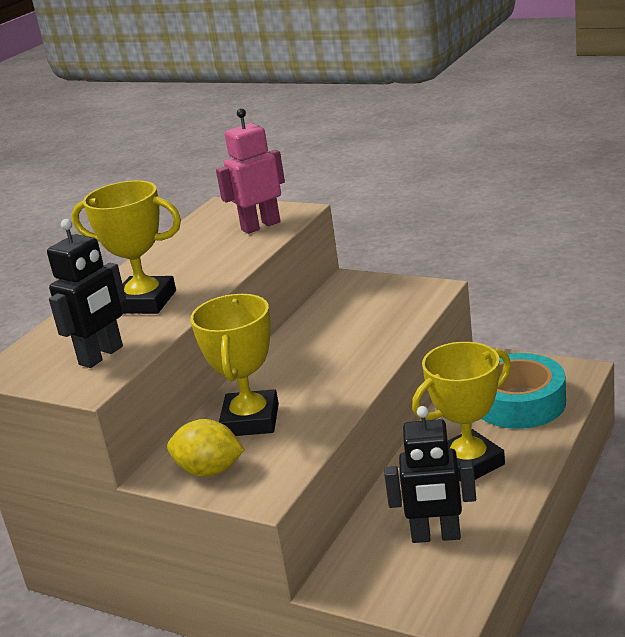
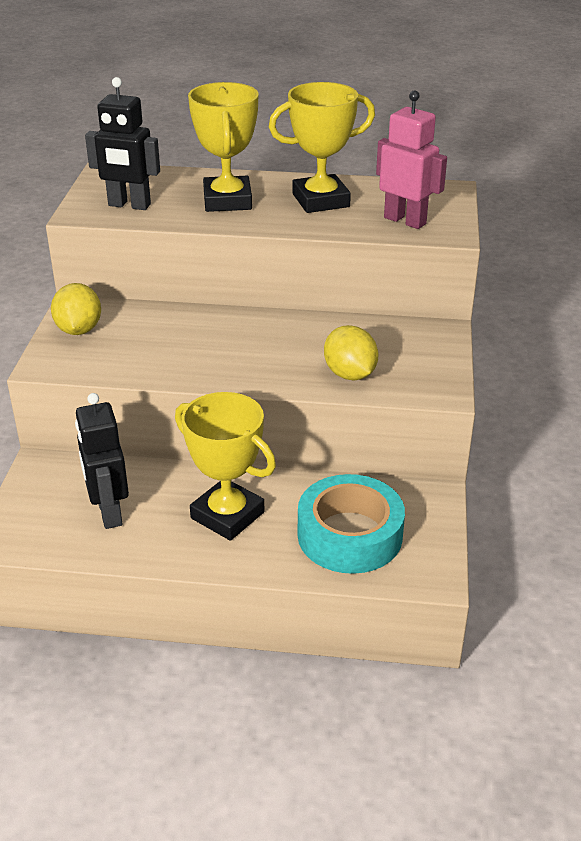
camera: 65 degrees right, 10 degrees up
(250, 420) = (157, 332): yellow trophy -> yellow trophy (320, 200)
(387, 325) = (350, 374): none -> yellow lemon

